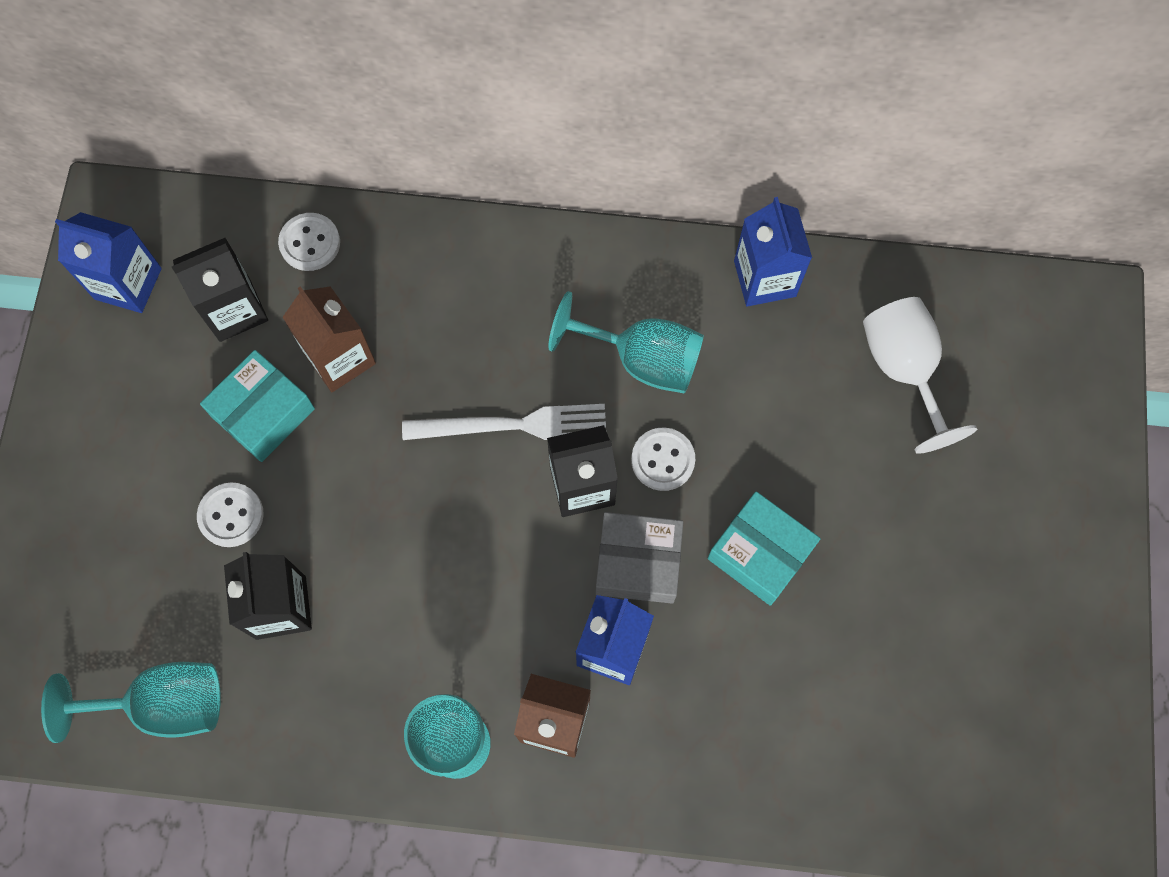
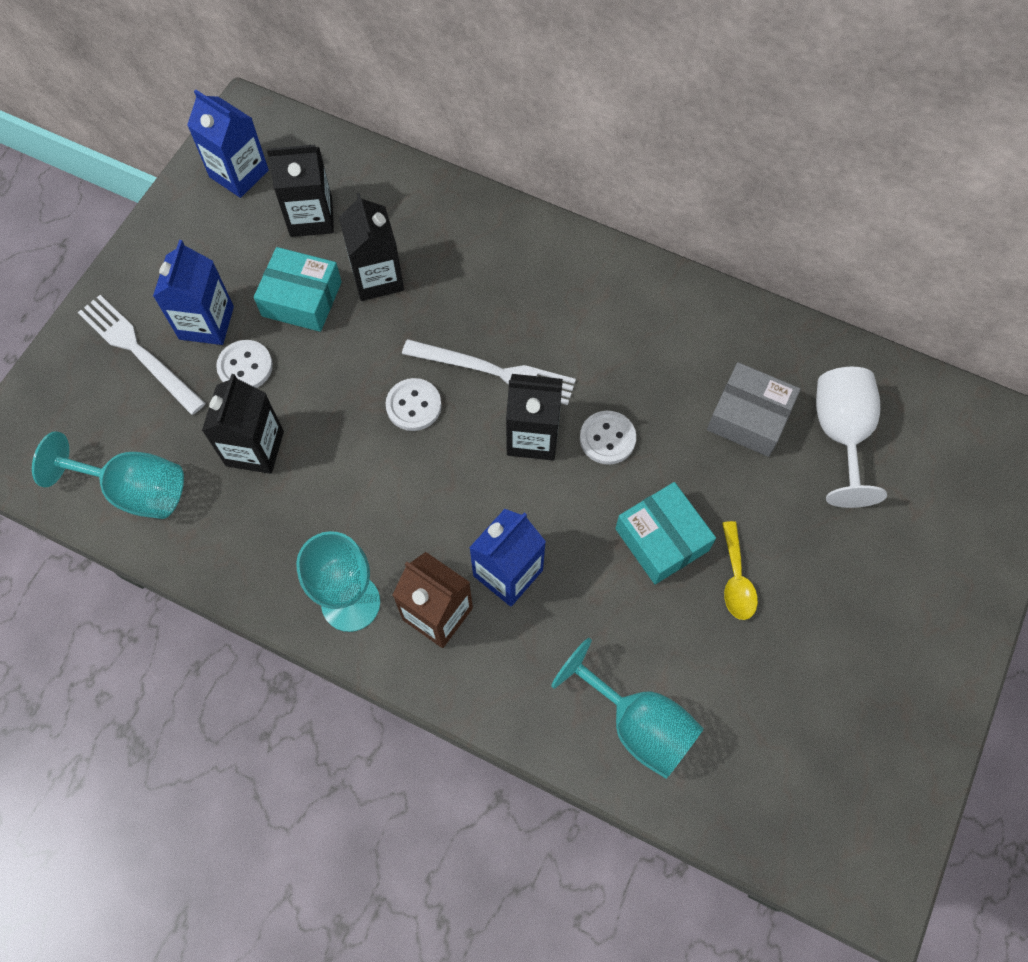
camera: 20 degrees right, 5 degrees down
(99, 540) = (138, 351): none -> white fork
(263, 413) = (301, 299): turquoise box -> turquoise box turned 45 degrees clockwise
(310, 243) = (389, 187): white button -> white button (413, 406)
(339, 358) = (377, 278): brown carton -> black carton
(638, 562) = (555, 512): grey box -> grey box (749, 417)
(642, 360) = (620, 356): turquoise goblet -> turquoise goblet (638, 724)
(764, 278) = (747, 325): blue carton -> blue carton (206, 323)
(851, 569) = (736, 579): none -> yellow spoon

